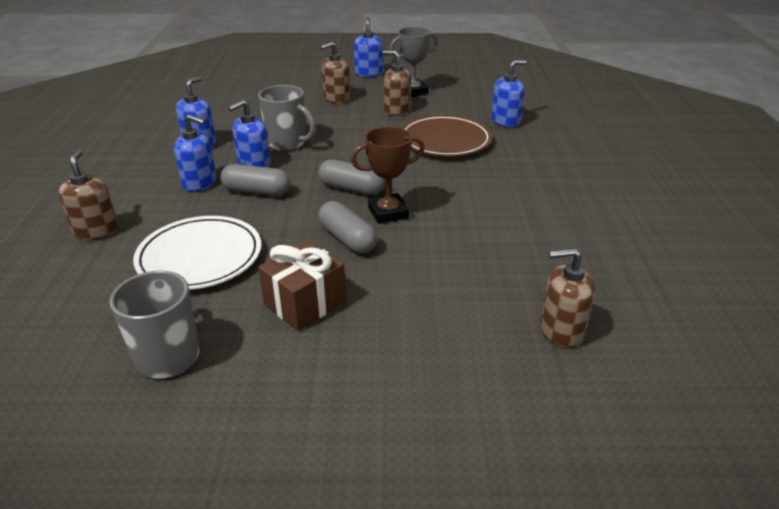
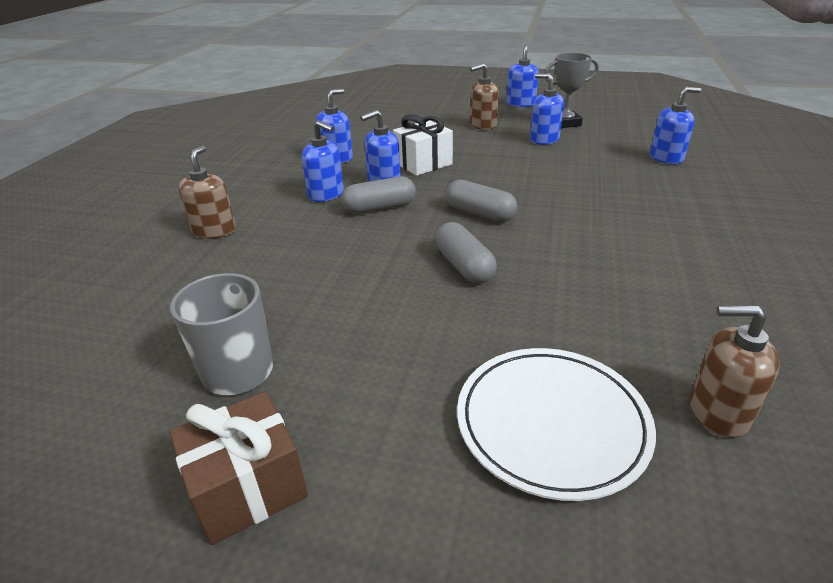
camera: 15 degrees right, 0 degrees up
(200, 257) = (304, 268): white plate -> white plate (551, 423)
(256, 191) = (380, 207): grey capsule -> grey capsule turned 45 degrees counterclockwise
(287, 143) = (423, 164): grey mug -> white gift
(305, 303) = (400, 331): brown gift -> brown gift (248, 487)
(388, 213) = (515, 242): brown trophy -> none
(396, 110) = (544, 139): brown soap dispenser -> blue soap dispenser
(445, 140) = (593, 173): brown plate -> none

